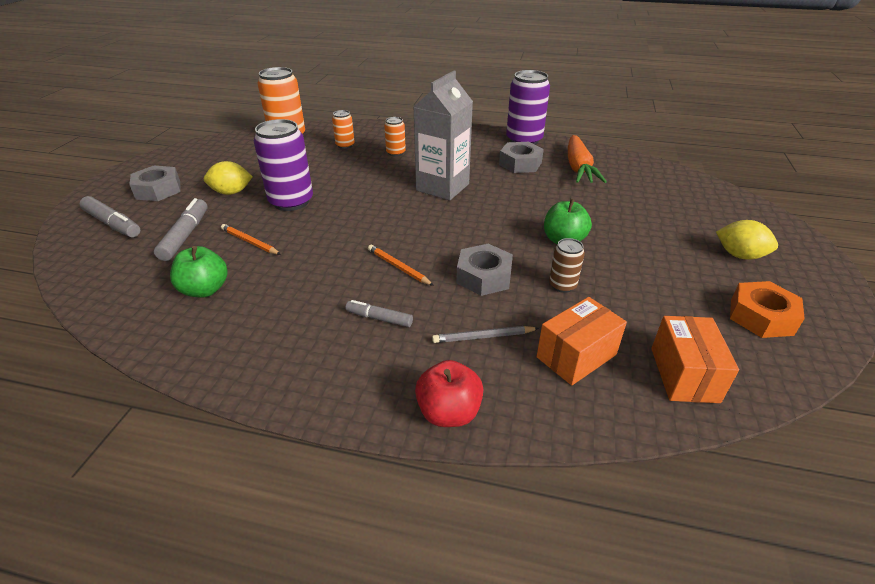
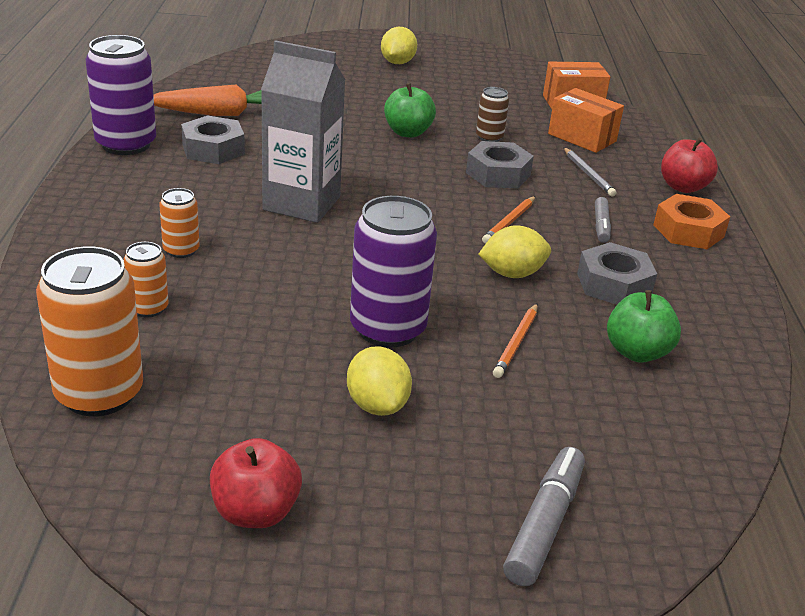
camera: 105 degrees left, 5 degrees down
(158, 190) = (398, 515): grey nut -> grey nut (613, 284)
(185, 236) = (533, 414): grey marker -> none
(191, 162) = (255, 512): none -> red apple
(326, 255) = (512, 274): none -> yellow lemon
(761, 317) = (485, 69): orange nut -> orange nut (688, 231)

